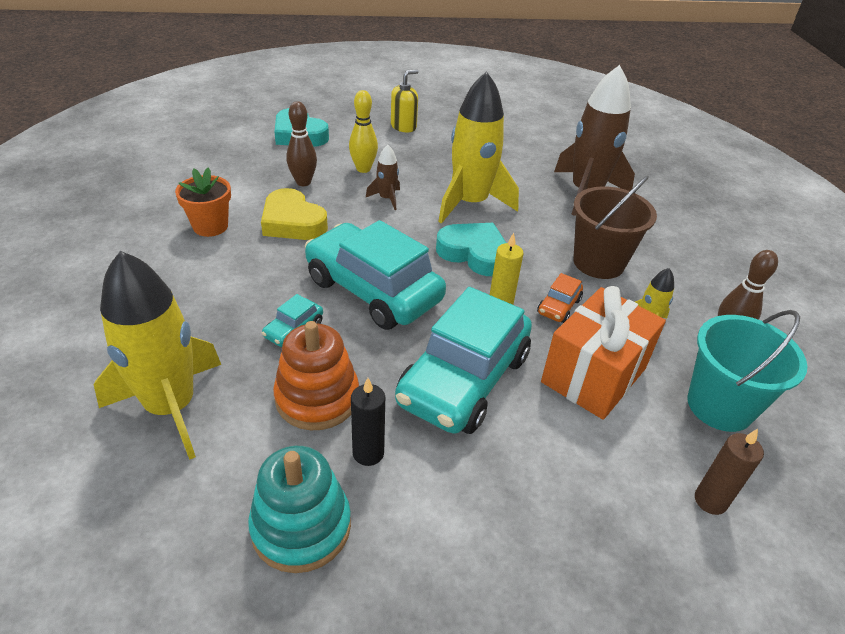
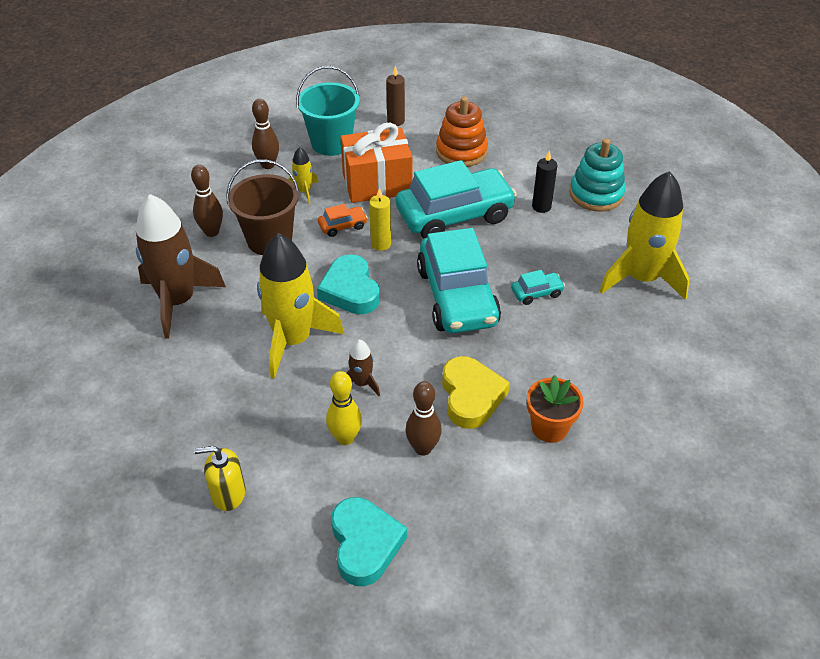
camera: 140 degrees left, 5 degrees up
(317, 398) = (550, 244): orange stacking toy -> orange stacking toy (461, 151)
(652, 247) = (212, 232): none -> brown bowling pin

